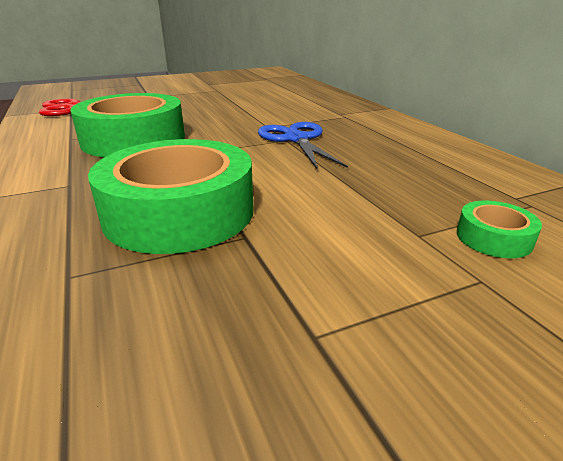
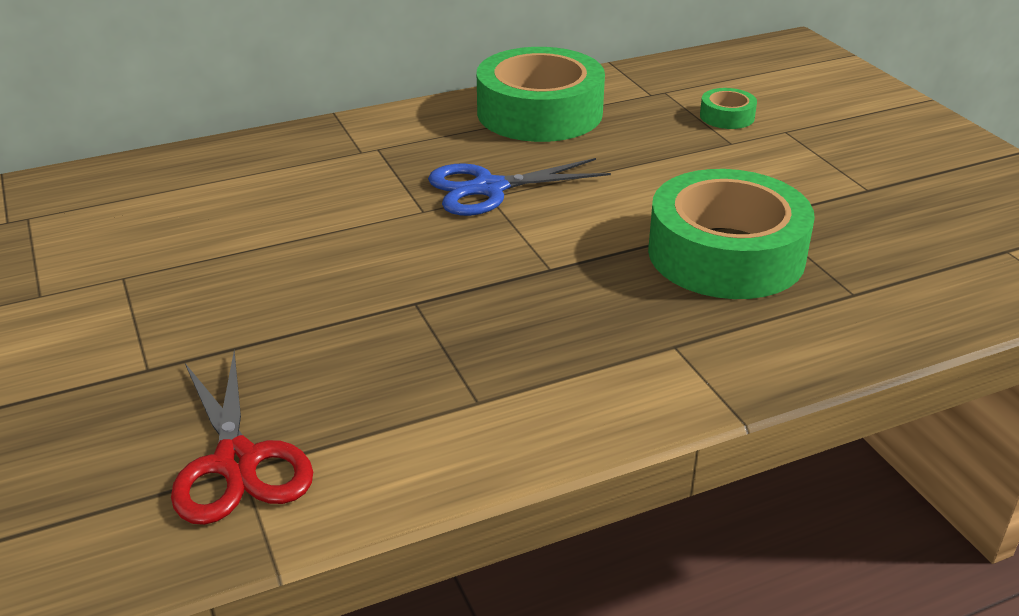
camera: 90 degrees left, 5 degrees up
(134, 139) = (486, 327): green tape -> green tape (539, 112)

